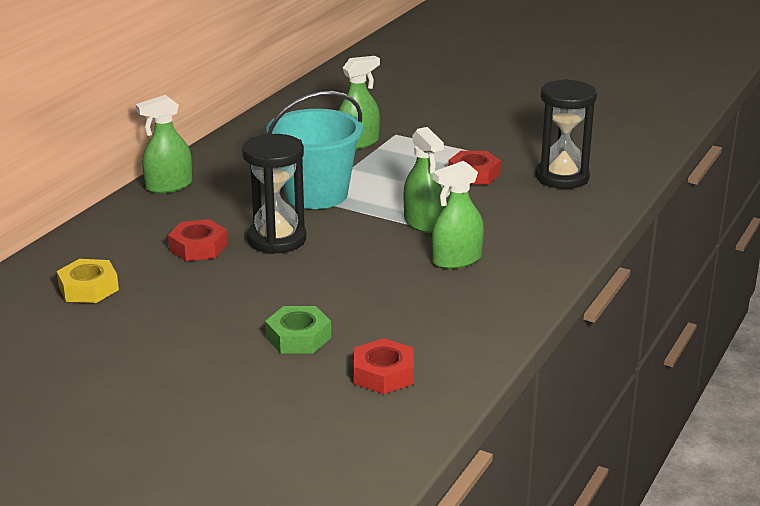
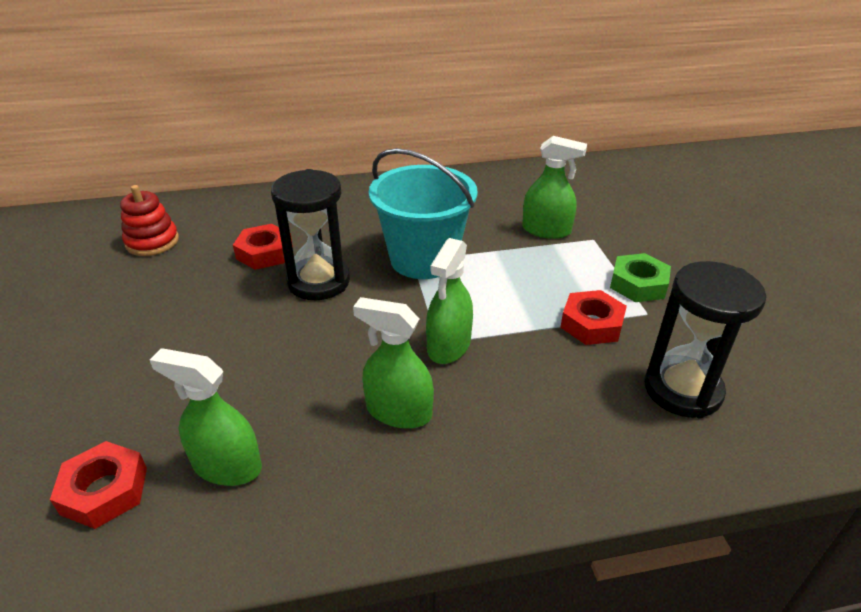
camera: 50 degrees right, 10 degrees up
(88, 288) = (152, 242): yellow nut -> red stacking toy
(169, 186) = (349, 192): green spray bottle -> green spray bottle (227, 466)
(298, 337) = (145, 389): green nut -> green nut (638, 284)

